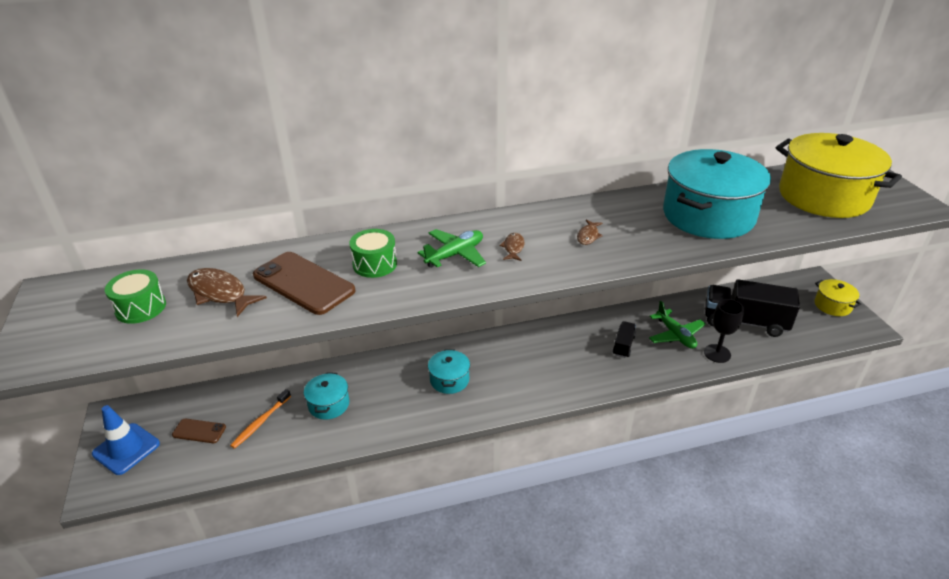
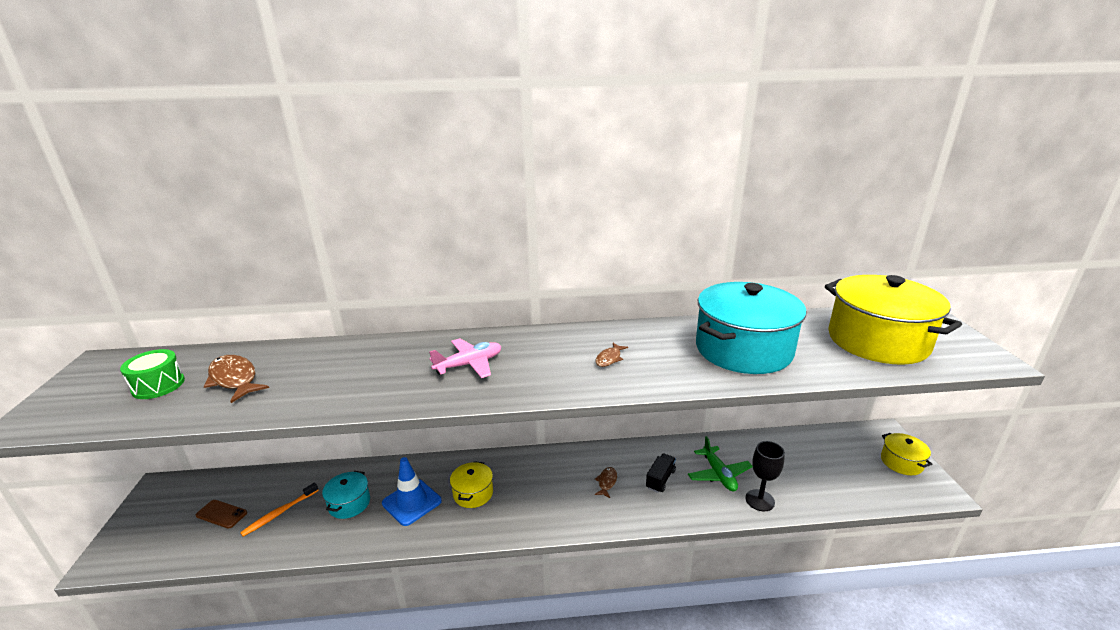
camera: 10 degrees right, 10 degrees down
(126, 449) = (150, 523): blue traffic cone -> blue traffic cone (412, 502)
(303, 283) = (313, 378): brown phone -> none
(375, 264) = (389, 366): green drum -> none
(449, 380) = (473, 493): turquoise pot -> yellow pot
(455, 255) = (469, 364): green plane -> pink plane
(513, 248) = (529, 363): brown fish -> brown fish (606, 482)
(744, 322) = (798, 469): black truck -> none

